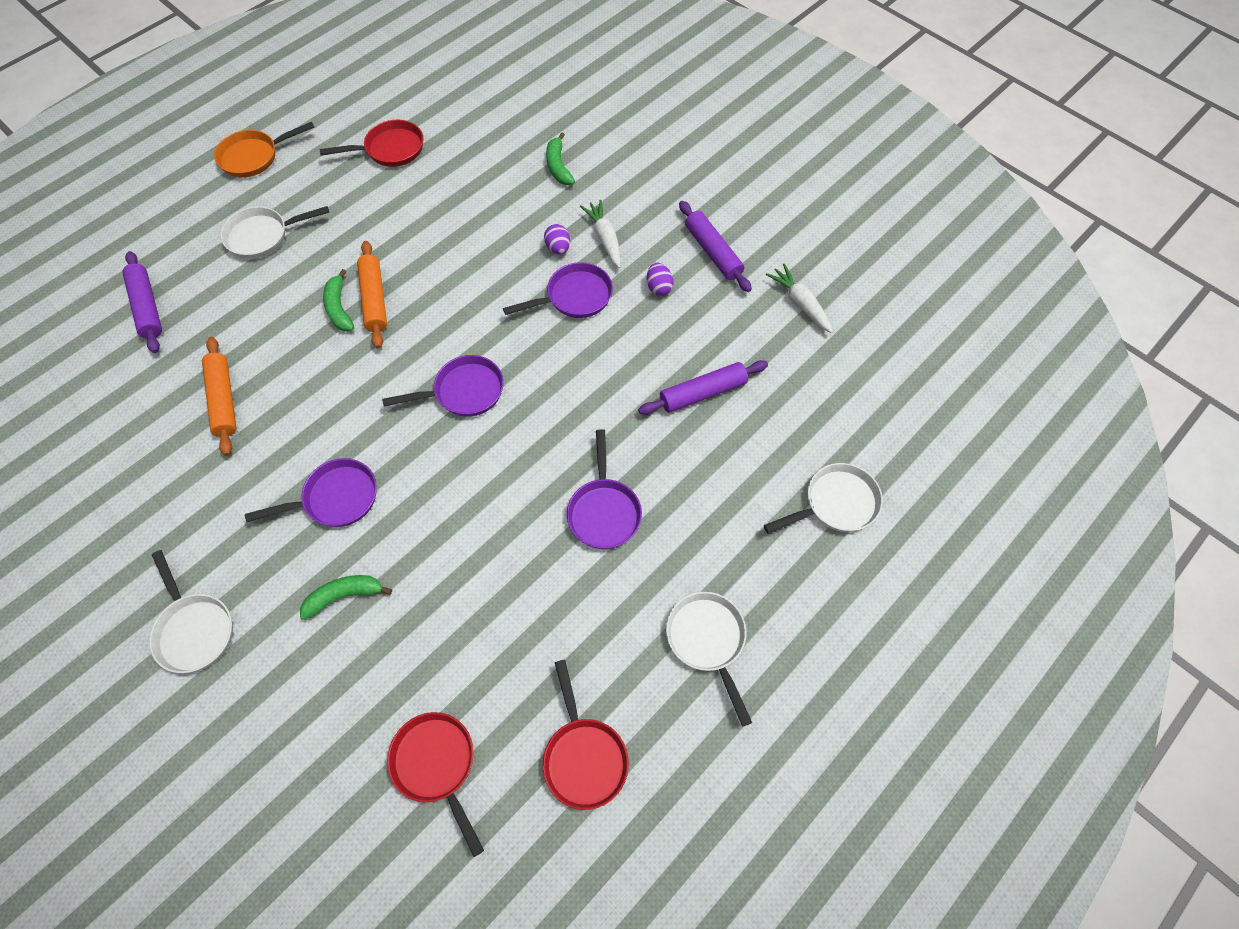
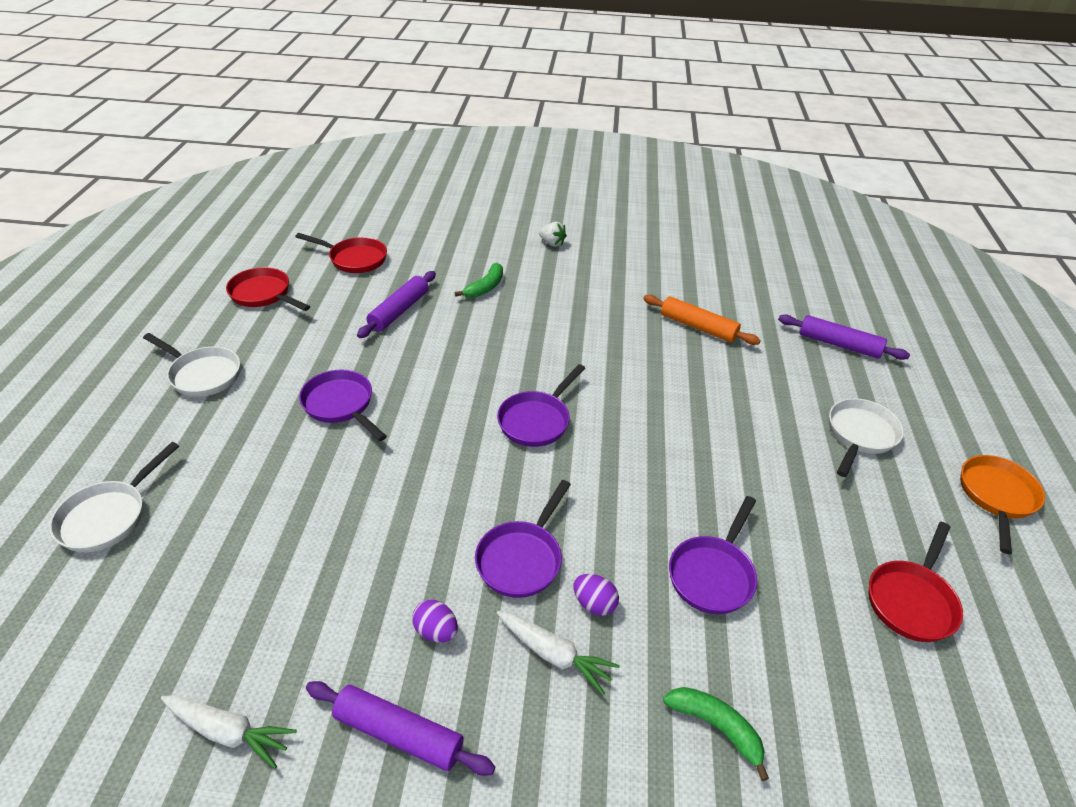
camera: 140 degrees right, 20 degrees down
(194, 629) = (552, 243): white pan -> white strawberry
(335, 499) = (550, 320): purple pan -> purple pan (713, 574)
(339, 308) = (714, 420): green banana -> none
(374, 299) = (698, 443): orange rolling pin -> none
(702, 393) = (306, 542): purple rolling pin -> purple rolling pin (399, 311)

